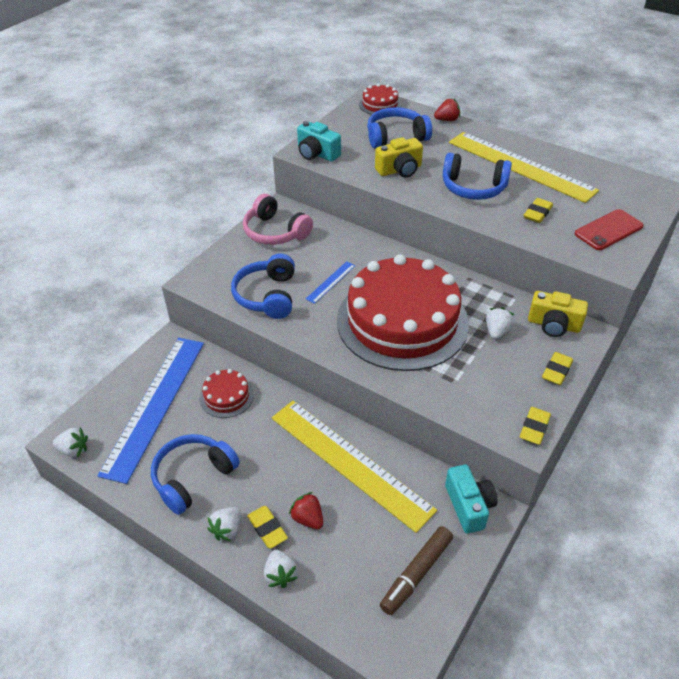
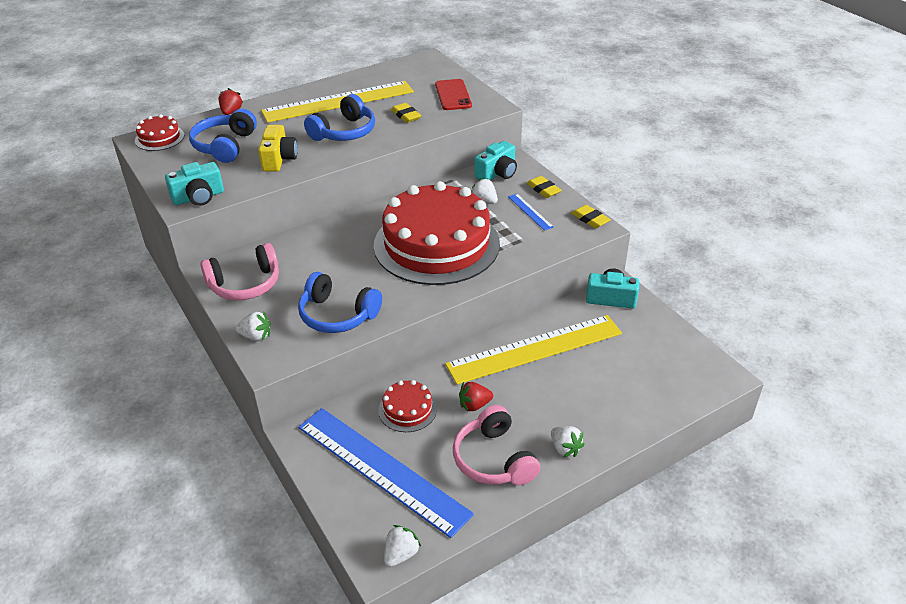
camera: 65 degrees left, 5 degrees down
(193, 477) = (493, 459): blue headphones -> pink headphones
(267, 529) = (577, 421): yellow eraser -> none
(280, 574) = (625, 425): white strawberry -> white strawberry (256, 336)
(308, 518) = (579, 392): red strawberry -> red strawberry (474, 405)
(331, 282) = (353, 269): blue ruler -> blue ruler (530, 211)
(416, 573) = (657, 346): brown marker -> none
(553, 325) = (497, 173): yellow camera -> turquoise camera

